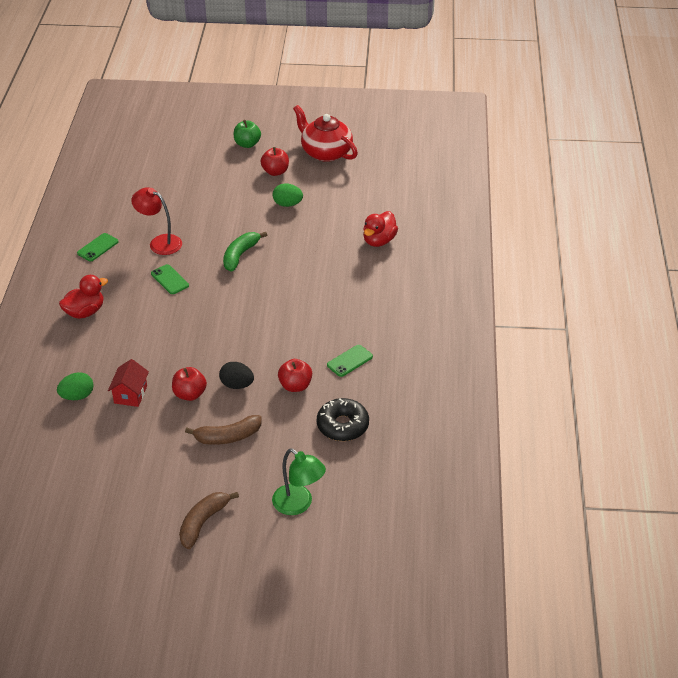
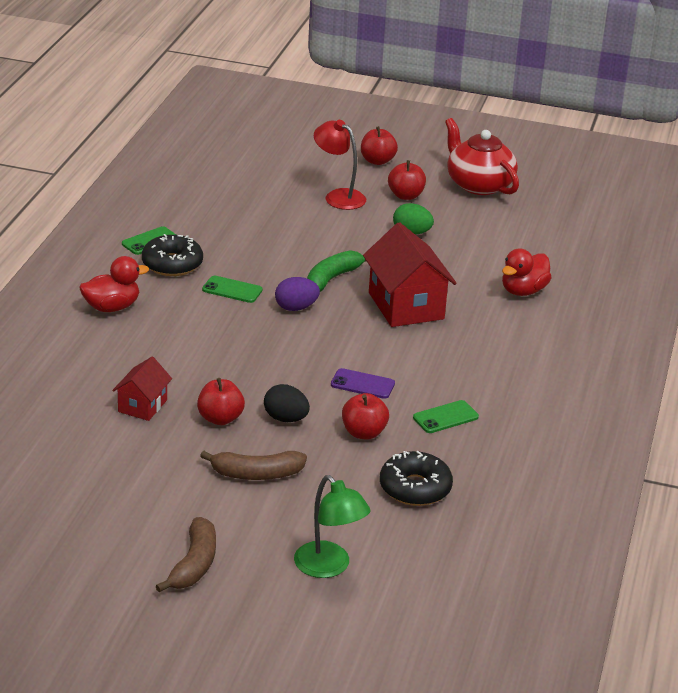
camera: 10 degrees right, 10 degrees down
(77, 396) = (73, 396): green egg -> none
(119, 265) = (172, 264): none -> black donut
(160, 242) = (231, 248): red lamp -> red lamp (338, 196)
(169, 279) = (232, 290): green phone -> green phone turned 45 degrees counterclockwise
(203, 522) = (194, 564): brown banana -> brown banana turned 150 degrees clockwise
(220, 286) = (296, 308): none -> purple egg
(247, 144) = (377, 161): green apple -> red apple
(284, 344) = (362, 384): none -> purple phone
(299, 270) = (406, 306): none -> red house

